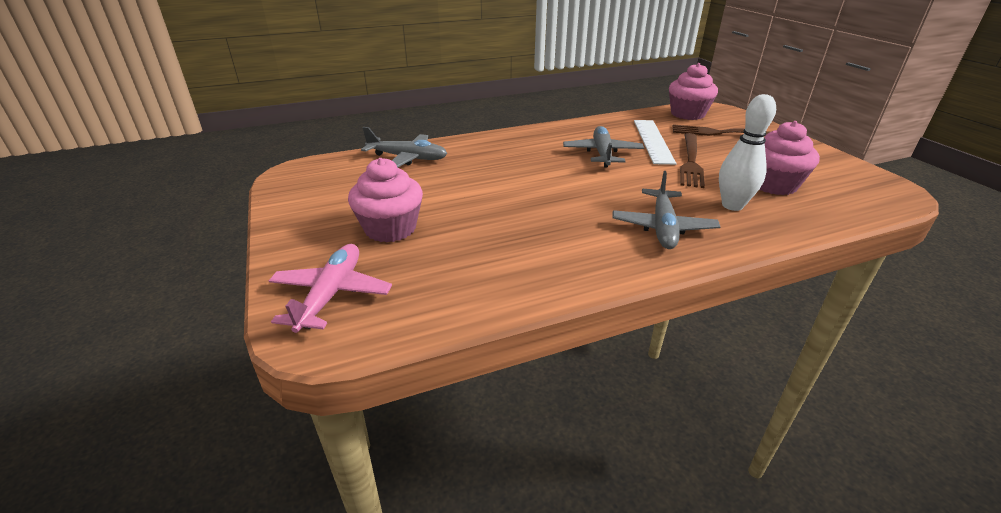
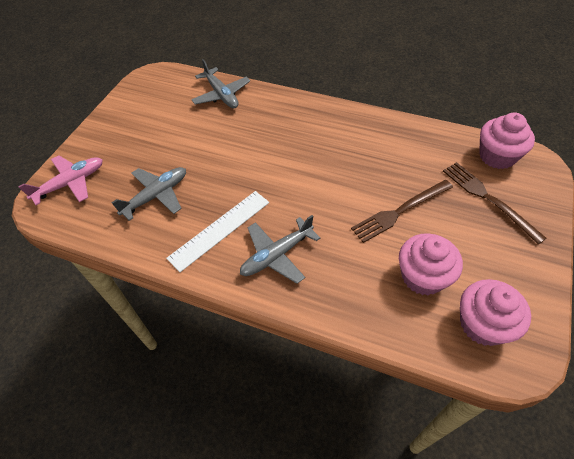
camera: 45 degrees right, 20 degrees up
(390, 228) = (142, 153): pink cupcake -> pink cupcake (483, 324)
(602, 154) = (346, 162): grey plane -> grey plane (156, 196)
(653, 141) = (408, 171): white ruler -> white ruler (220, 229)
(732, 205) = (354, 272): white bowling pin -> none

